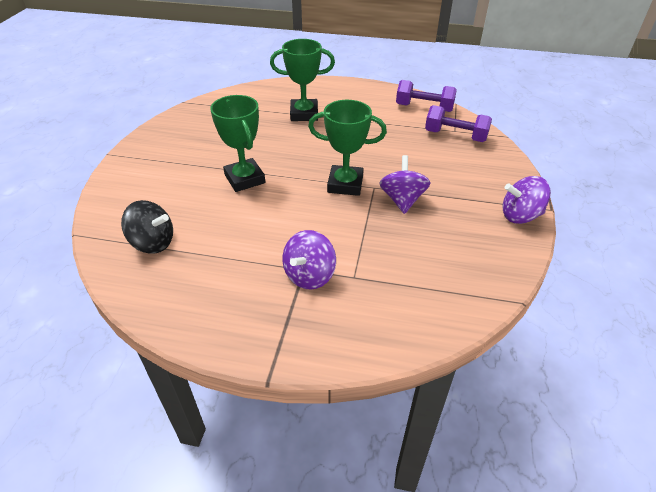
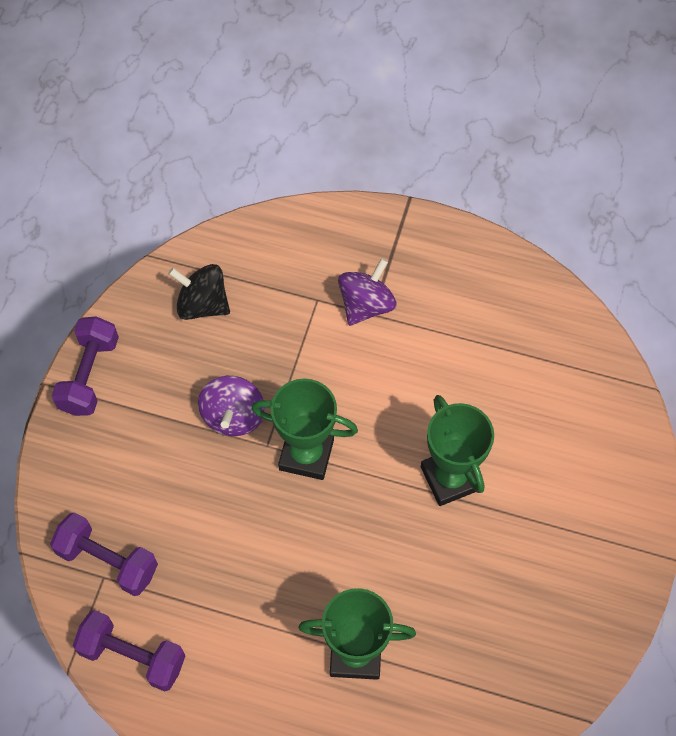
camera: 175 degrees left, 20 degrees up
(153, 243) = (553, 366): black spinning top -> black spinning top (202, 304)
(520, 215) = (89, 375): purple spinning top -> purple dumbbell

